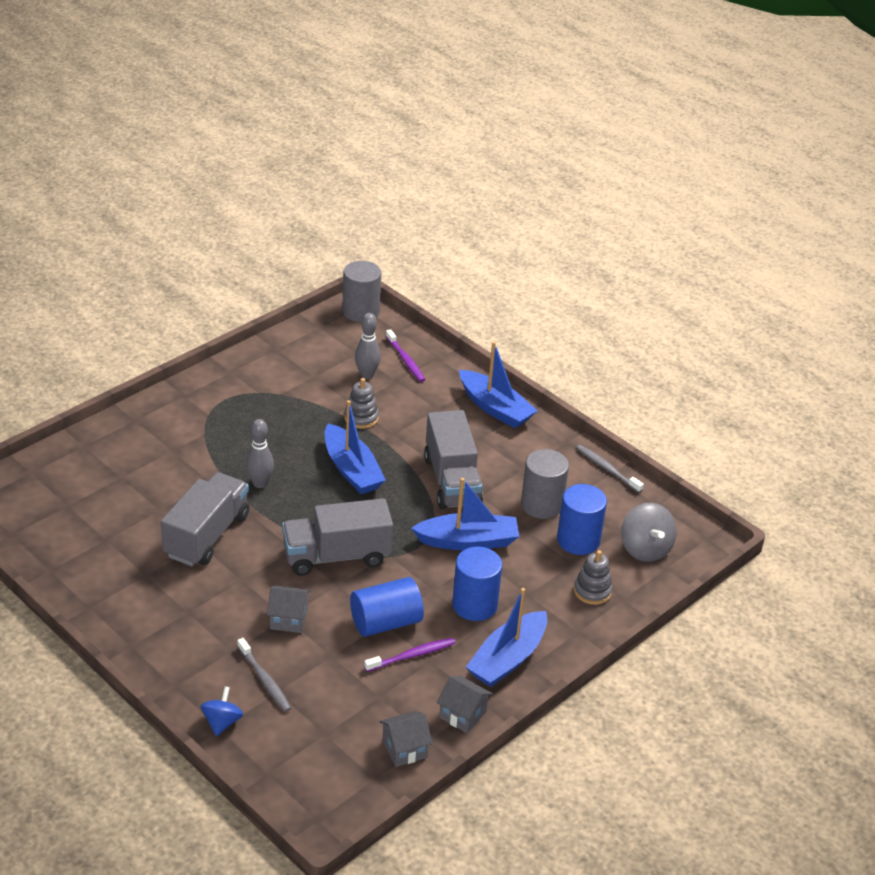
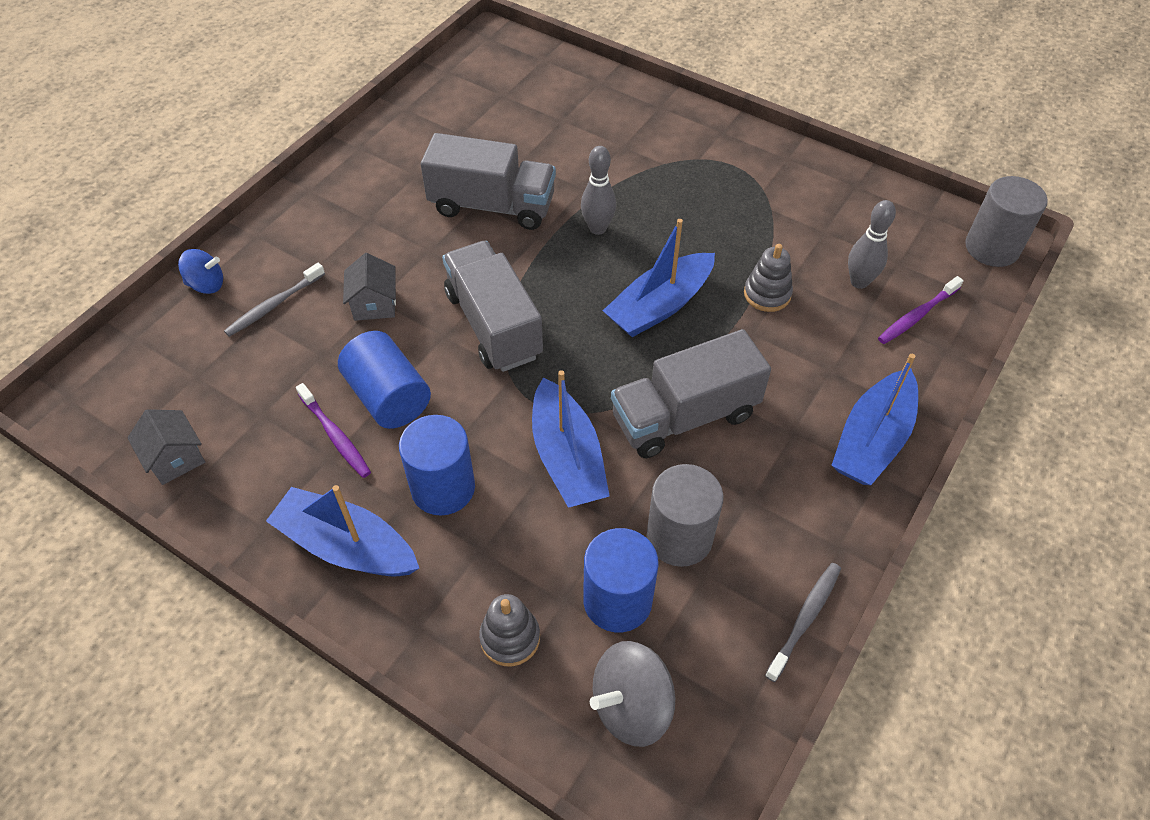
camera: 80 degrees right, 15 degrees up
(463, 715) = (238, 511): grey house -> none

